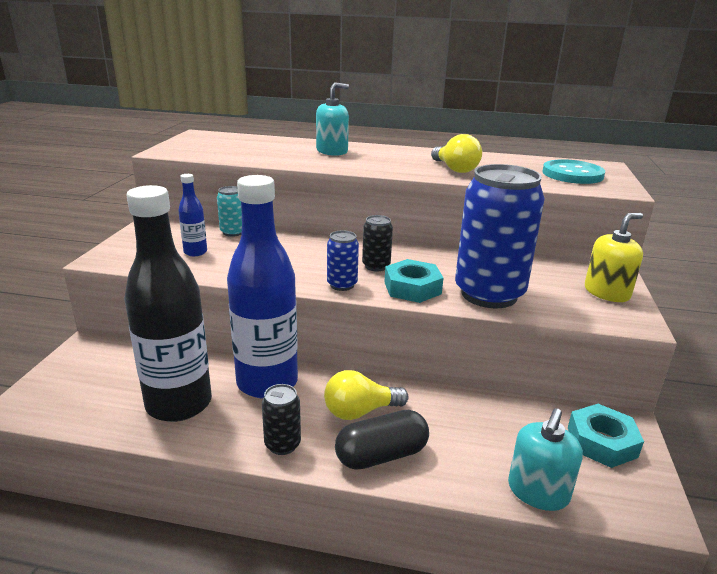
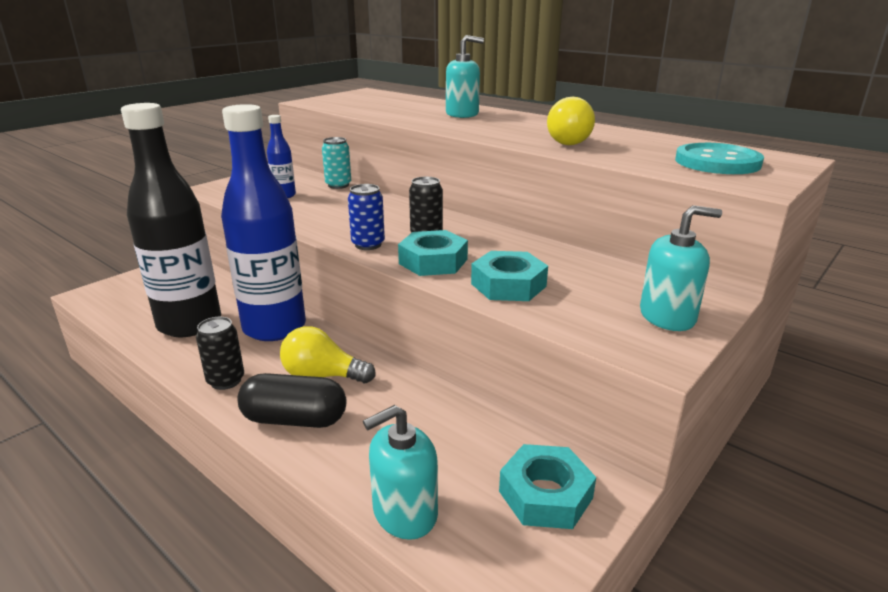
camera: 30 degrees right, 0 degrees up
(489, 294) = (508, 285): blue can -> turquoise nut
(606, 292) = (667, 316): yellow soap dispenser -> turquoise soap dispenser

